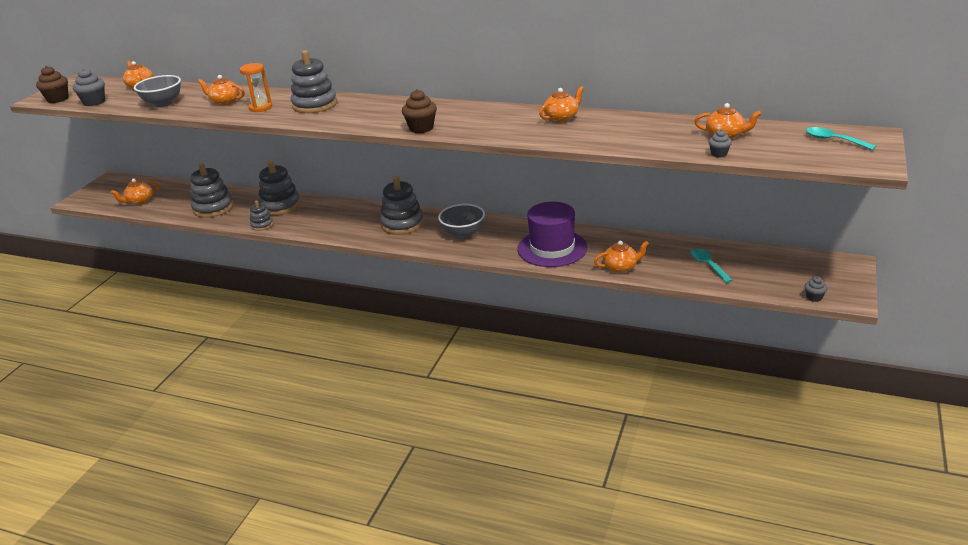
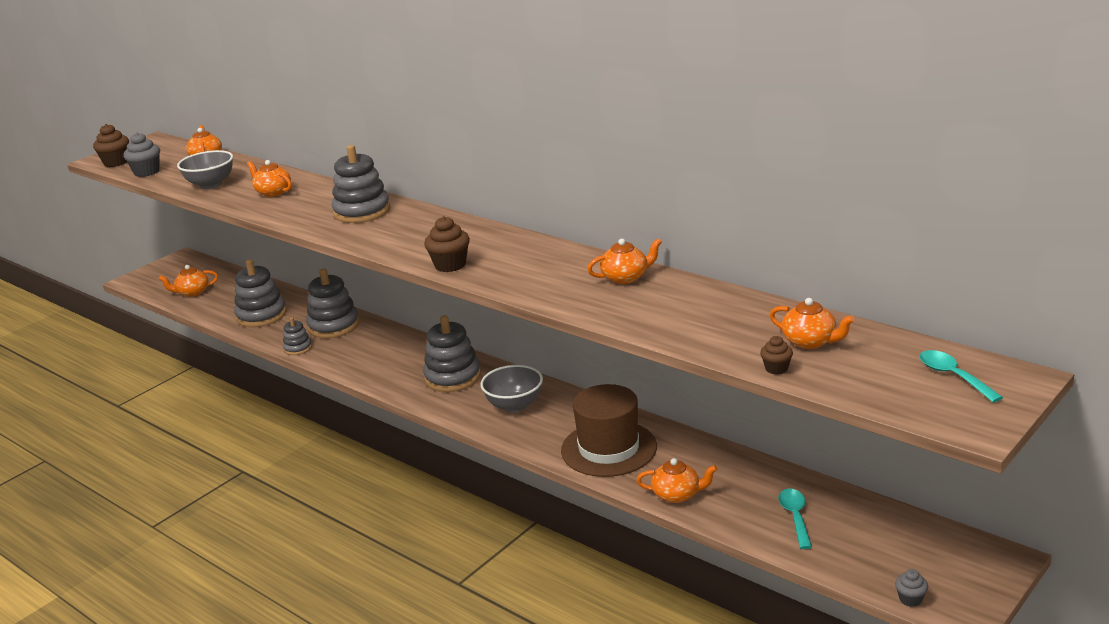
camera: 20 degrees right, 5 degrees down
(260, 108) = (303, 206): orange hourglass -> none
(552, 248) = (609, 448): purple hat -> brown hat
(719, 154) = (776, 368): grey cupcake -> brown cupcake

